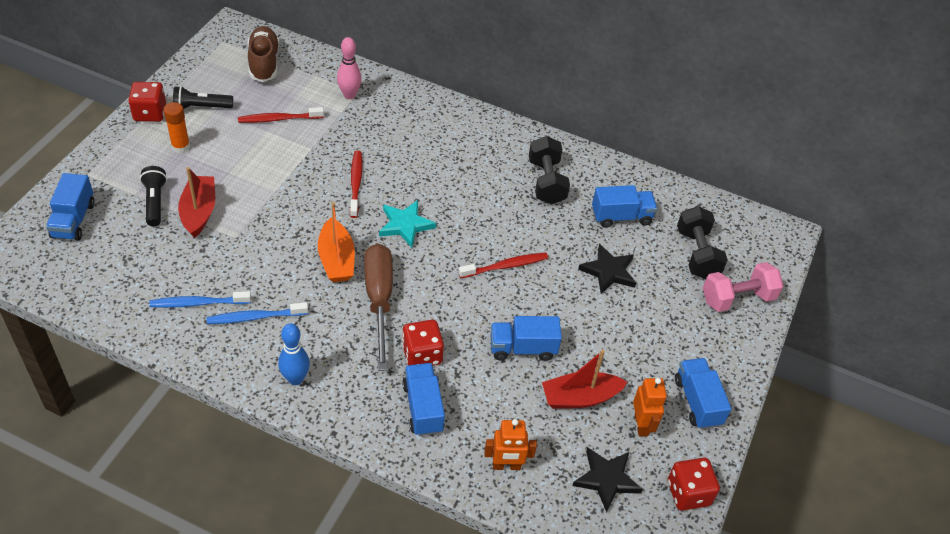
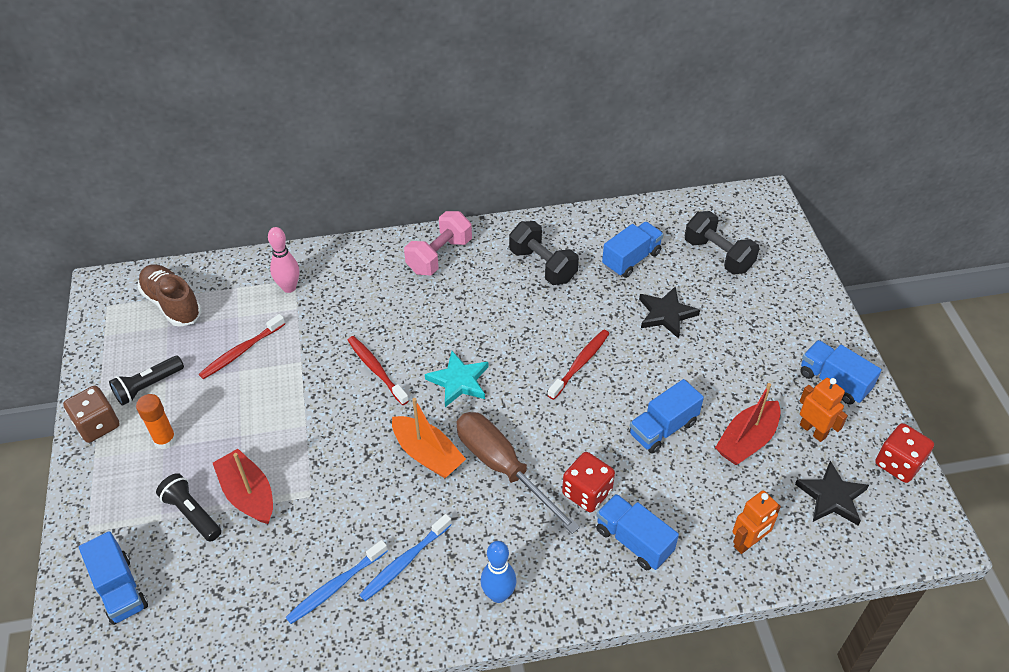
camera: 30 degrees left, 0 degrees up
(150, 113) = (97, 425): red dice -> brown dice
(737, 298) = (781, 274): pink dumbbell -> pink dumbbell (439, 256)

